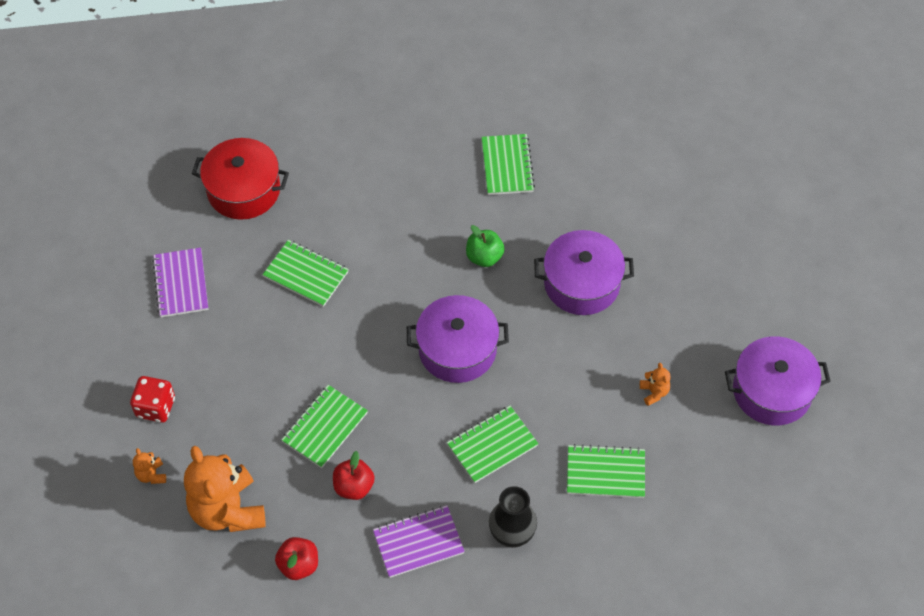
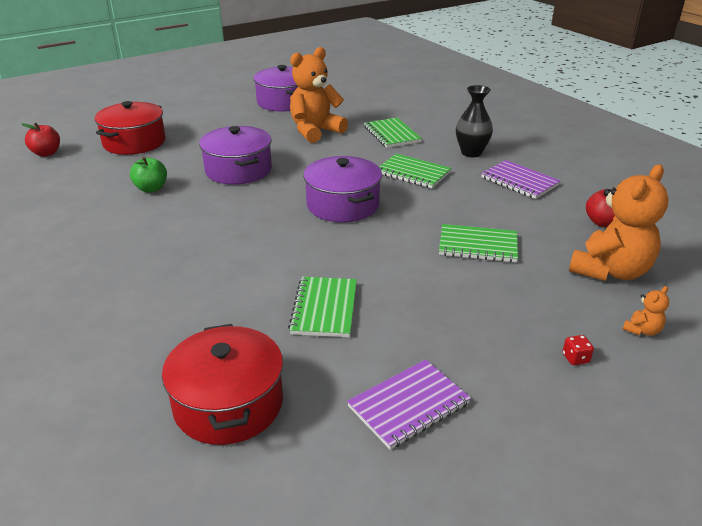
camera: 115 degrees left, 25 degrees down
(155, 407) = (575, 358): red dice -> red dice, size x0.51
(354, 486) = (511, 217): red apple -> red apple (46, 153)
(484, 257) = (237, 215): green apple -> green apple (151, 189)
(507, 166) = (120, 228): green notebook -> none
(654, 392) = (315, 131): orange teddy bear -> orange teddy bear, size x2.42
(702, 205) = (134, 142): none -> red pot

